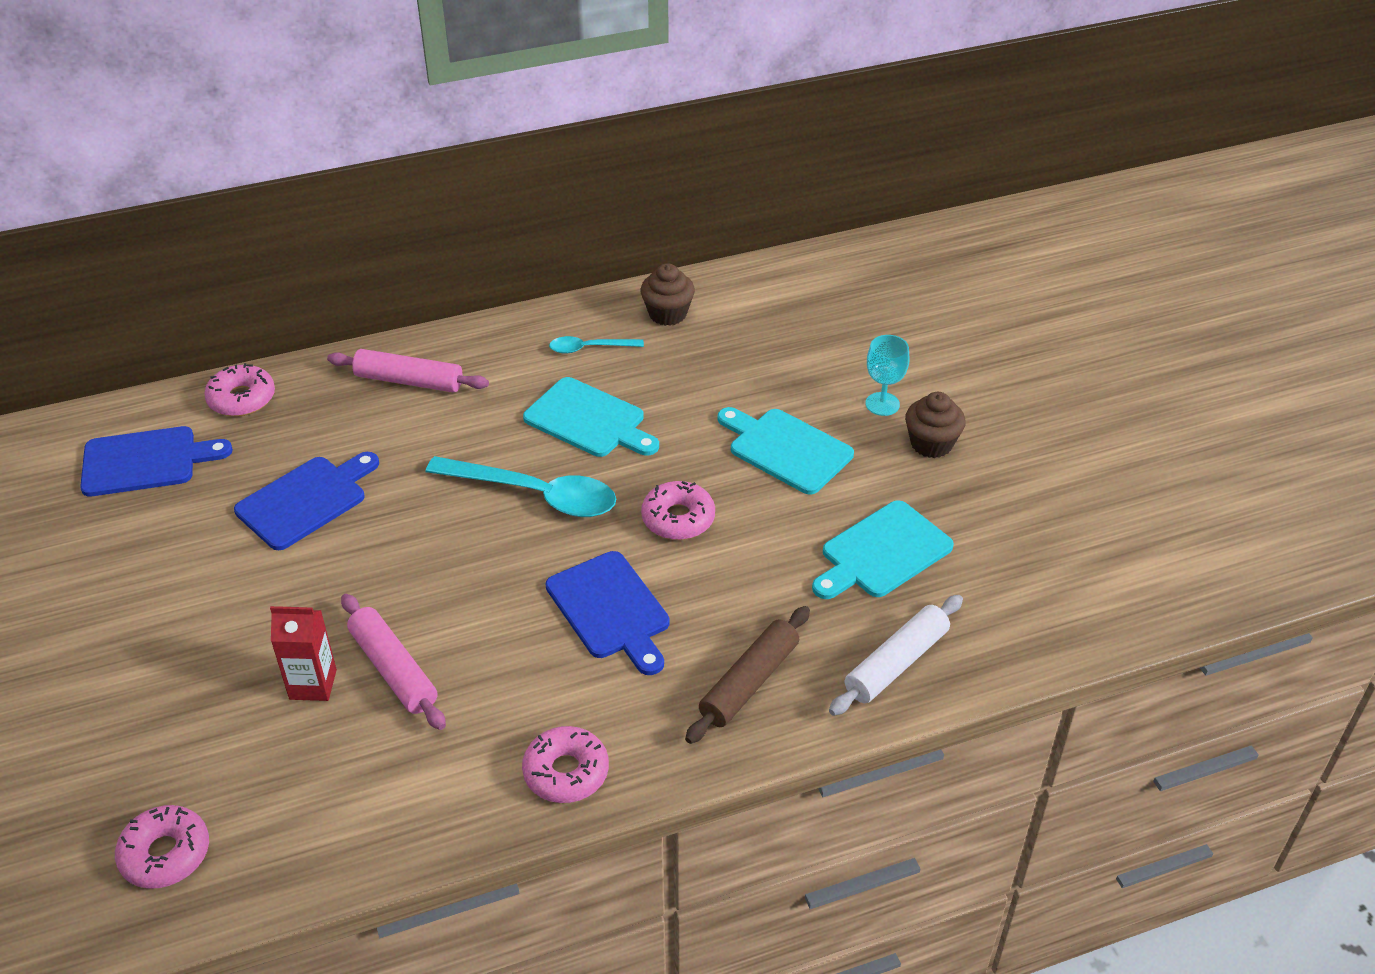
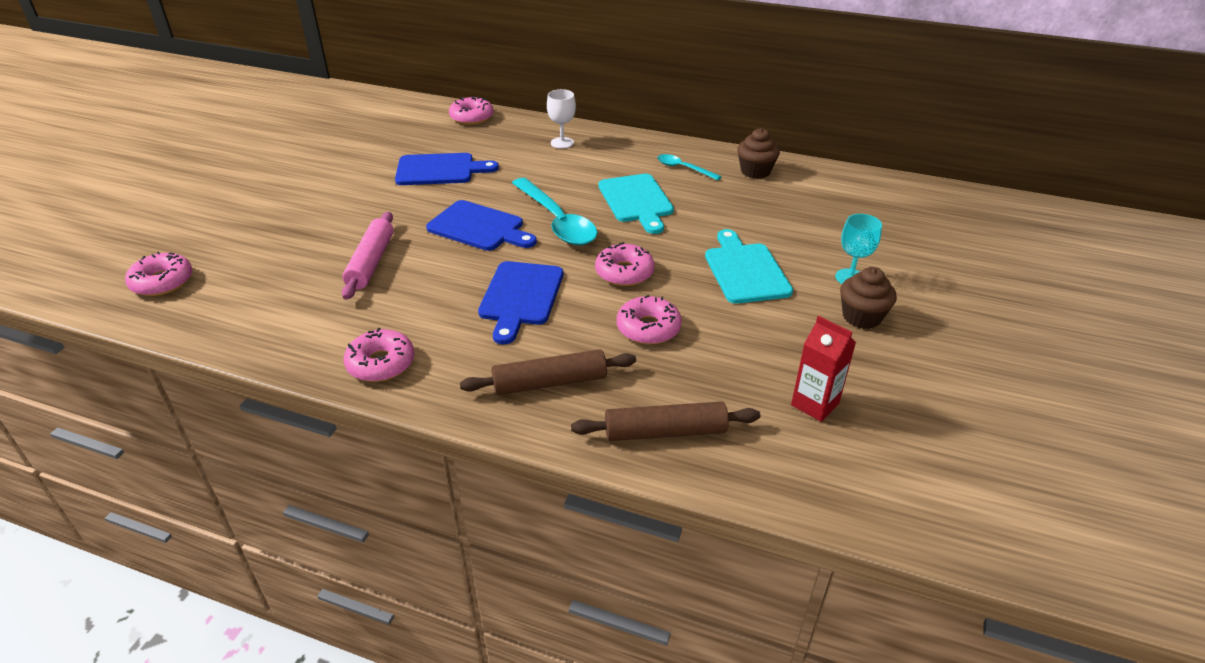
camera: 40 degrees right, 5 degrees down
(146, 461) = (395, 123): blue cutting board -> blue cutting board (479, 227)
(313, 684) = (326, 248): red carton -> red carton (815, 404)
(409, 381) = (562, 143): pink rolling pin -> white goblet
(770, 568) = (648, 328): none -> pink donut
(882, 552) = (741, 360): turquoise cutting board -> none
(896, 663) = (665, 432): white rolling pin -> brown rolling pin

